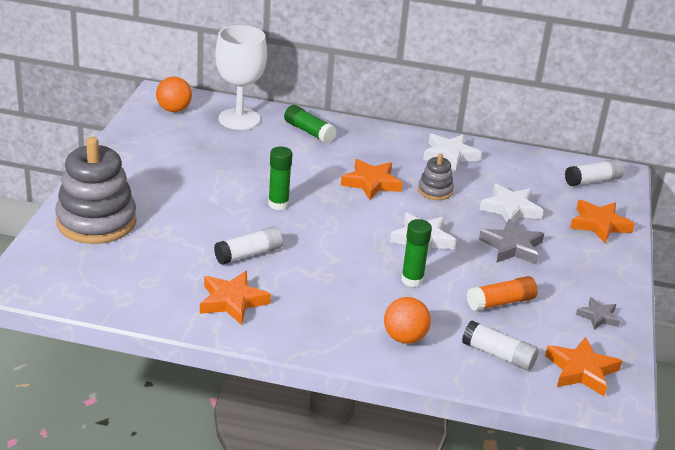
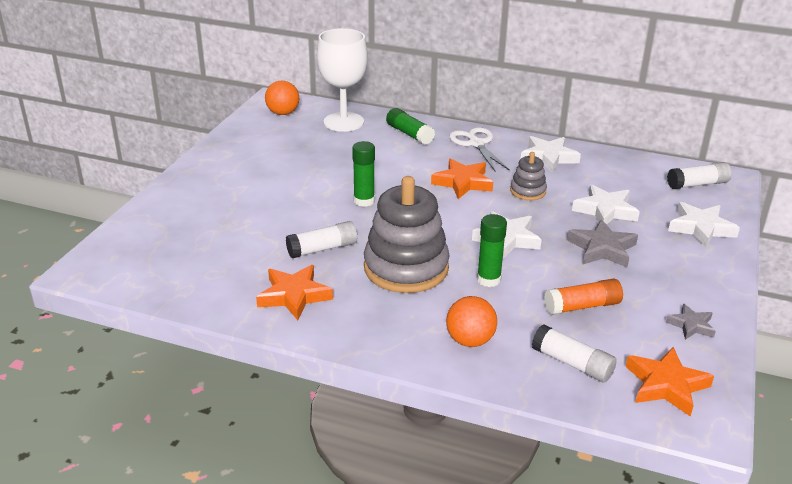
camera: 10 degrees right, 0 degrees up
(96, 222) = (179, 214): grey stacking toy -> grey stacking toy (406, 268)
(377, 141) = (476, 143): none -> white scissors
(599, 224) = (701, 228): orange star -> white star

